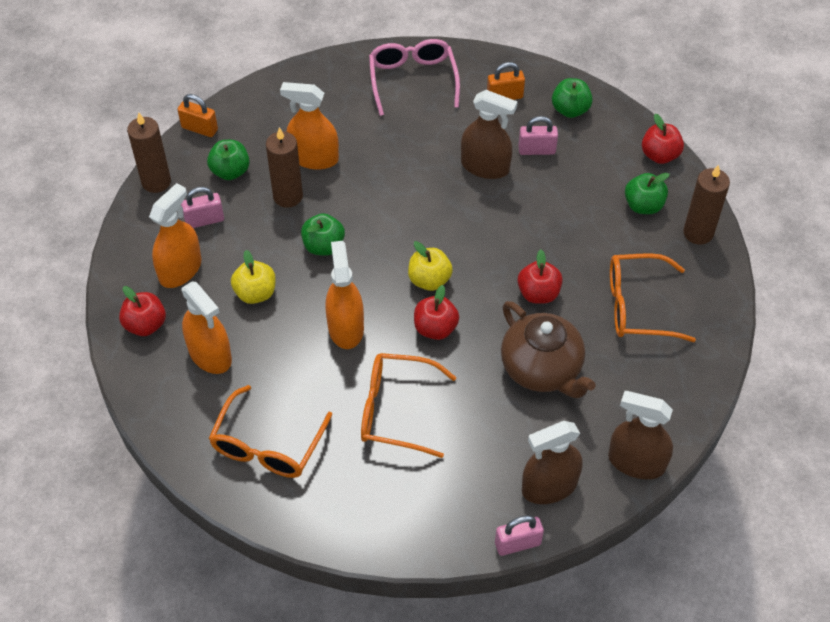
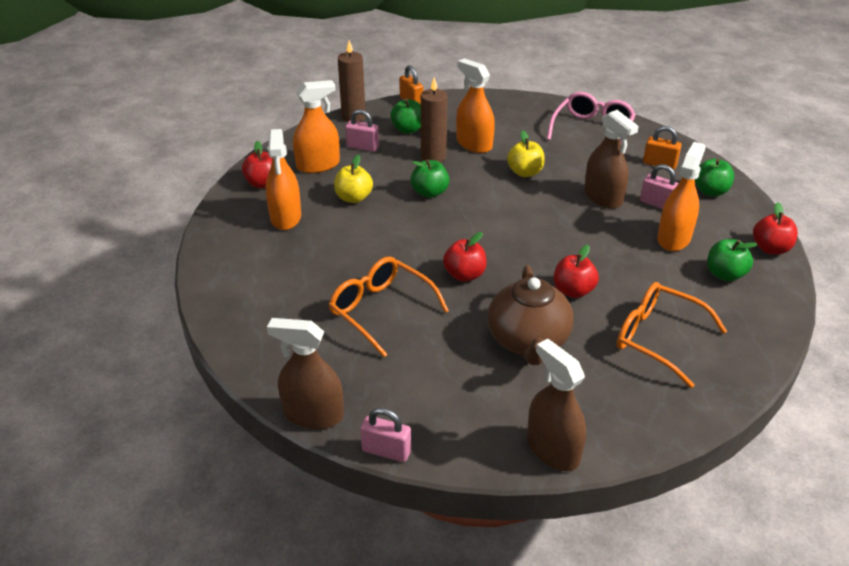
camera: 35 degrees right, 15 degrees down
(267, 445) = (265, 285): orange glasses -> none
(345, 328) = (396, 244): orange spray bottle -> orange spray bottle (673, 238)
(429, 280) = (490, 244): yellow apple -> yellow apple (525, 172)
(549, 486) = (455, 425): brown spray bottle -> brown spray bottle (313, 414)
(698, 233) = (764, 314): brown candle -> none

